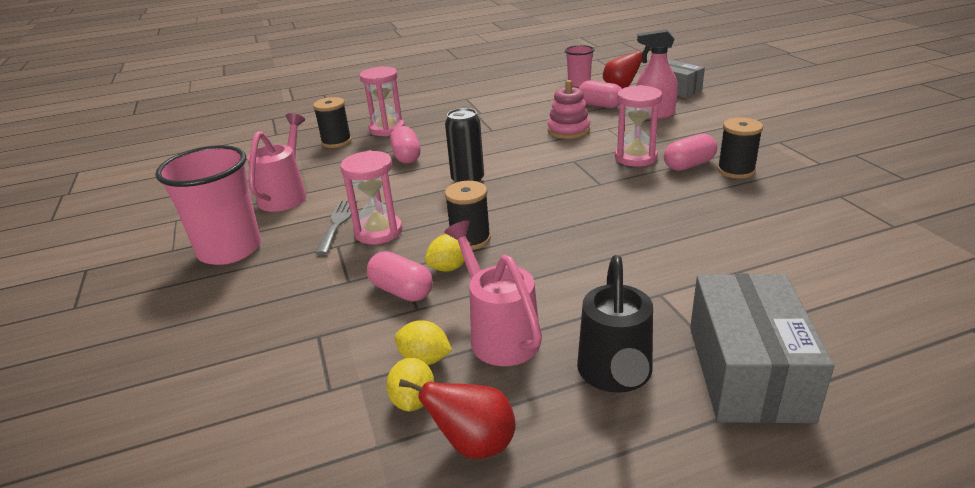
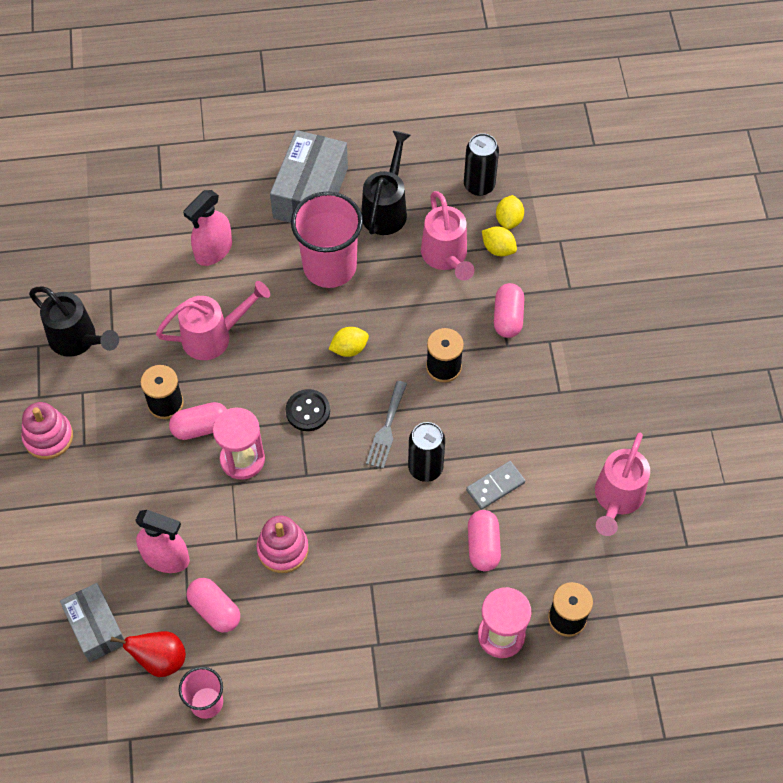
camera: 170 degrees left, 30 degrees up
(230, 250) = (656, 413): pink cup -> pink cup (329, 267)
(337, 223) = (560, 427): grey fork -> grey fork (386, 428)
(378, 232) = (522, 402): pink hourglass -> none
(400, 182) = (495, 486): none -> grey domino
(401, 291) = (508, 317): pink capsule -> pink capsule turned 45 degrees clockwise
(449, 267) = (467, 335): yellow lemon -> yellow lemon (349, 348)
(474, 444) = (479, 185): red pear -> black can
(597, 189) = (308, 411): none -> black button
(736, 215) = (213, 336): none -> pink watering can
(814, 139) = (48, 437): none -> pink stacking toy
(816, 279) = (213, 251): none -> pink spray bottle
(872, 188) = (77, 340): none -> black watering can

